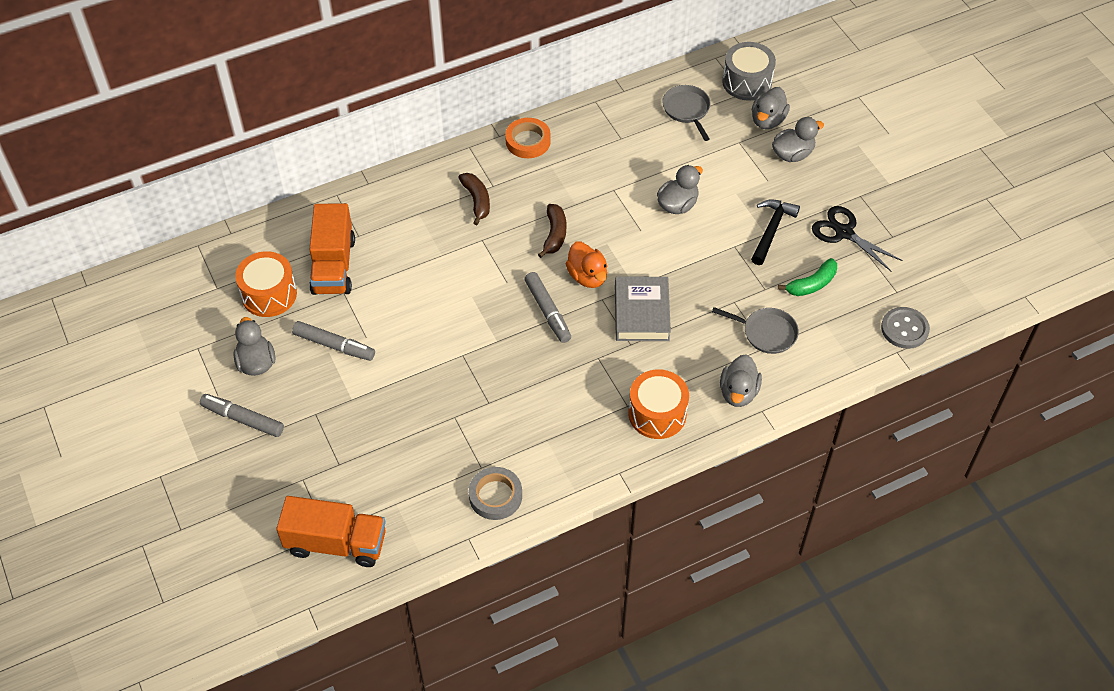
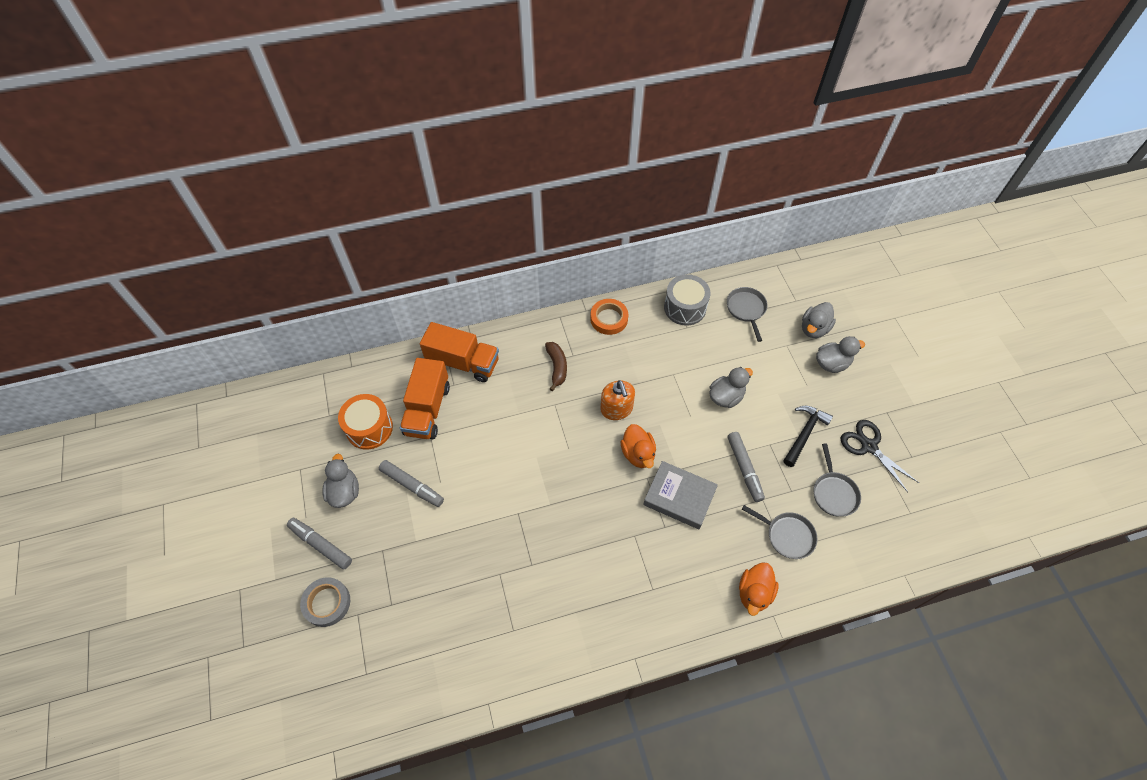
camera: 10 degrees right, 5 degrees up
(336, 543) = (371, 686): orange truck -> orange truck (463, 362)
(495, 496) = (520, 663): grey tape -> grey tape (327, 603)
(547, 311) = (598, 482): grey marker -> grey marker (744, 469)
(554, 234) = (616, 409): brown banana -> orange soap dispenser
(641, 313) = (679, 497): grey book -> grey book turned 75 degrees counterclockwise
(657, 414) = (678, 602): orange drum -> none
(738, 392) = (754, 593): grey duck -> orange duck
(747, 82) = (800, 291): grey drum -> grey drum (685, 308)
(811, 284) = (834, 493): green banana -> grey pan
(904, 329) = (914, 552): grey button -> none

